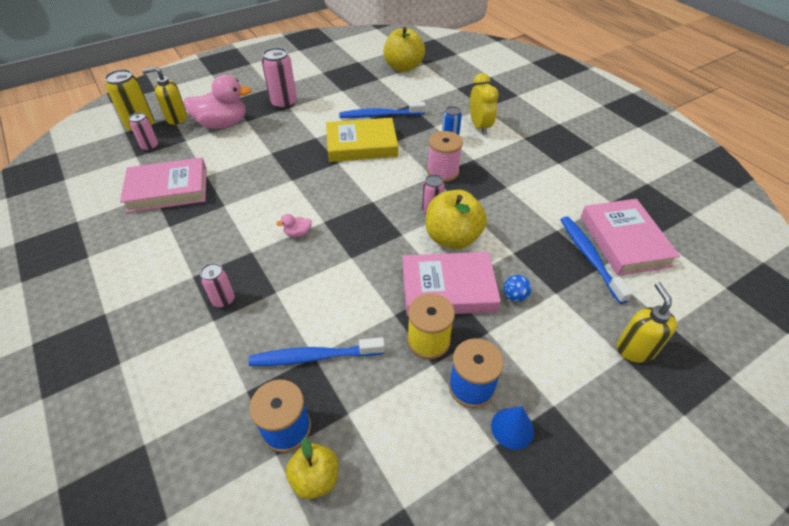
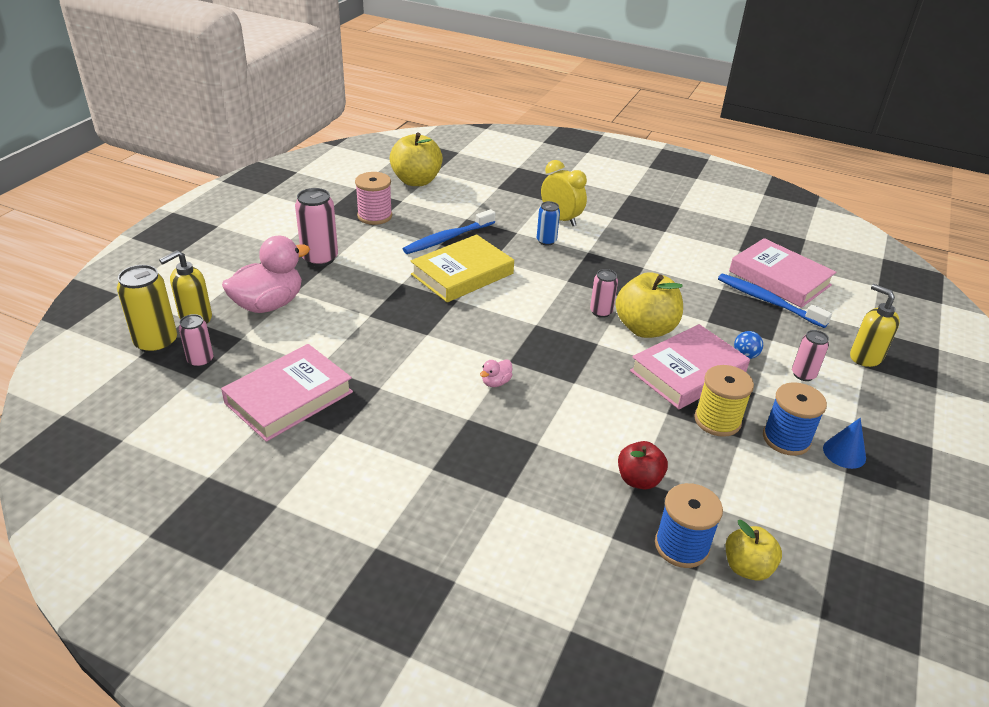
camera: 35 degrees left, 10 degrees down
(223, 300) = (493, 474): pink can -> pink can (803, 374)
(314, 357) = (639, 480): blue toothbrush -> red apple
(443, 172) = (572, 273): pink spool -> pink spool (375, 216)

